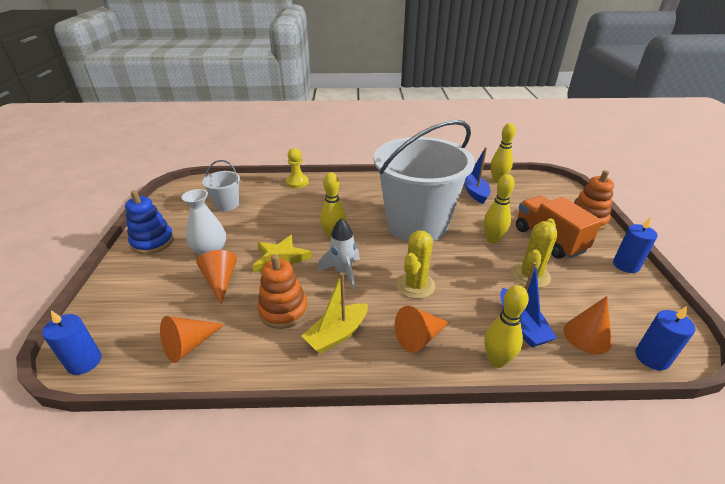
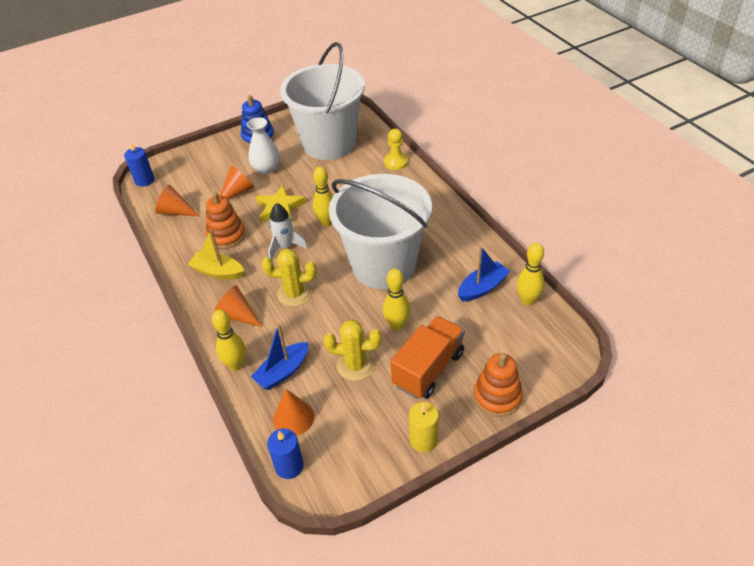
camera: 65 degrees right, 10 degrees up
(227, 205) = (329, 143): white bucket -> white bucket, size x2.39
(626, 265) = (423, 440): blue candle -> yellow candle

